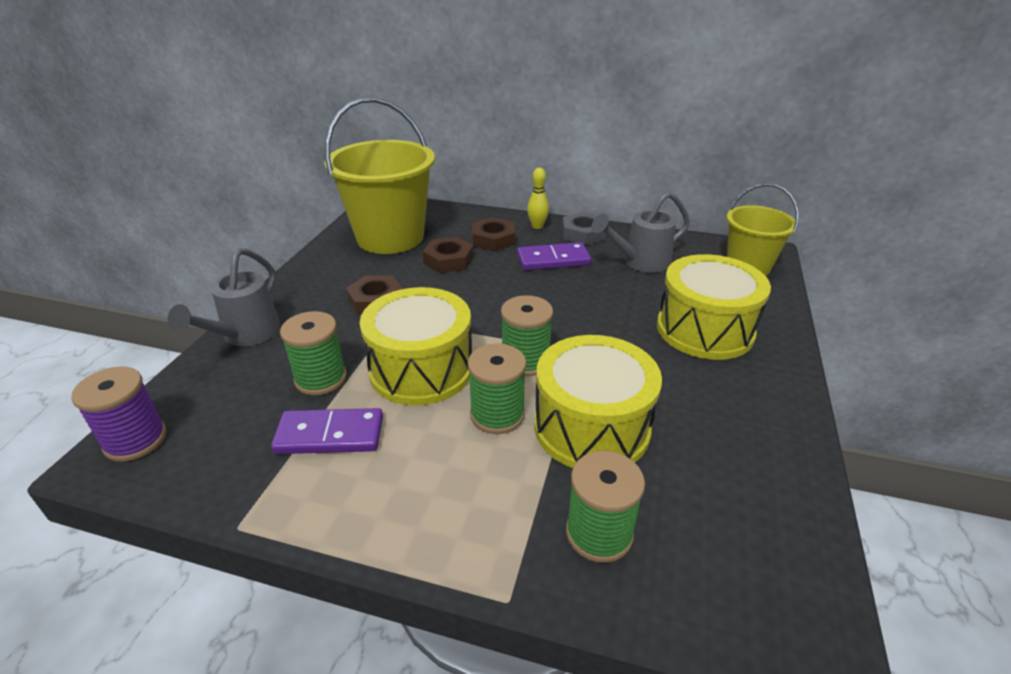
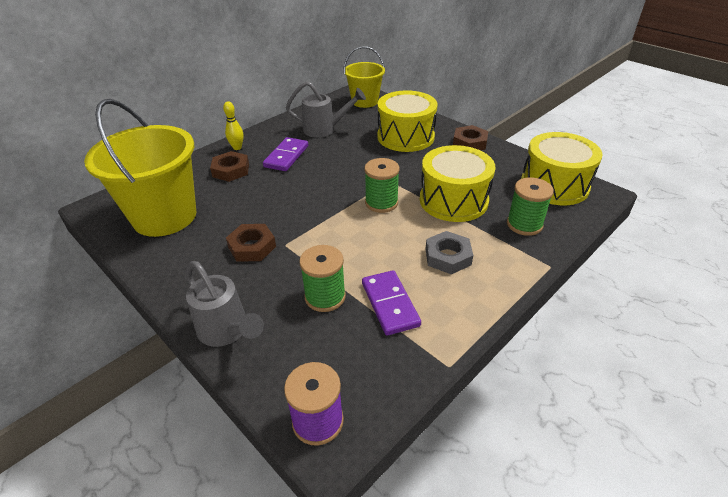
camera: 60 degrees left, 5 degrees up
(330, 435) = (390, 304): purple domino -> purple domino turned 45 degrees counterclockwise
(421, 369) = (355, 246): yellow drum -> yellow drum (554, 185)
(448, 260) = (235, 198): brown nut -> brown nut (469, 143)
(497, 415) = (421, 229): green spool -> none
(583, 233) = (269, 135): grey nut -> grey nut (448, 256)
(640, 263) = (325, 129): grey watering can -> grey watering can turned 90 degrees counterclockwise

